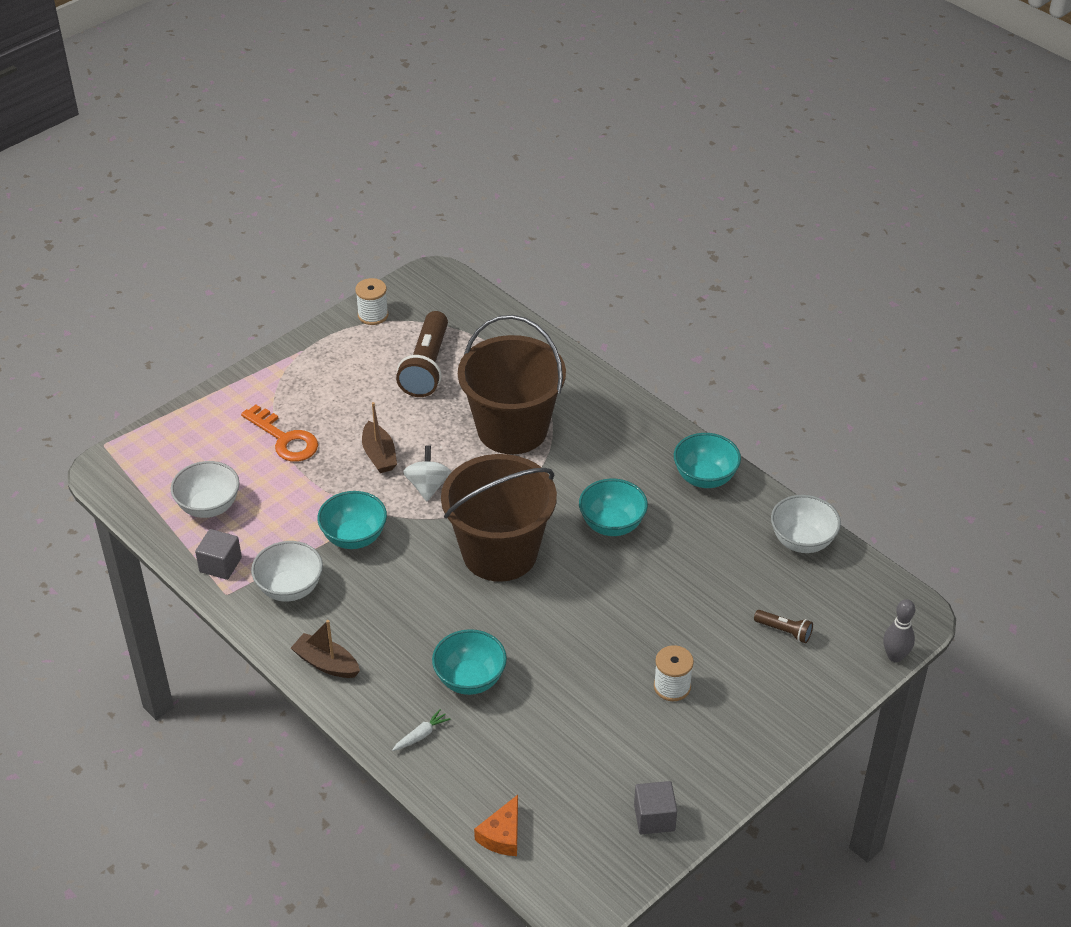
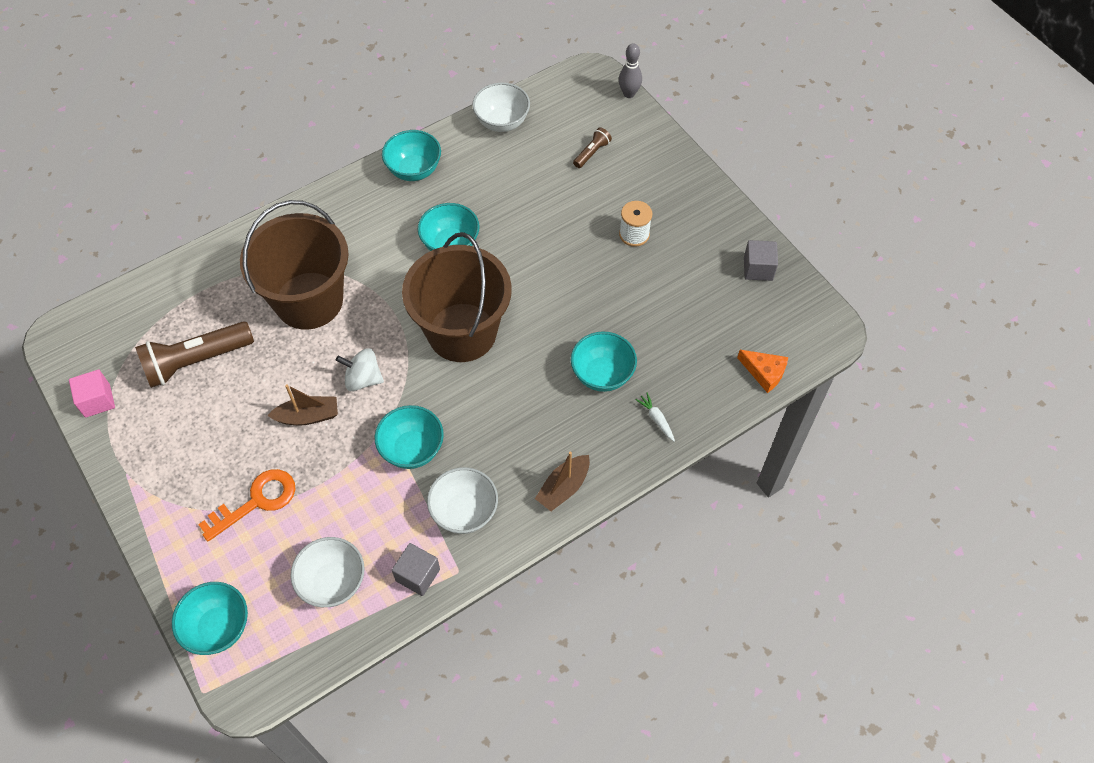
camera: 80 degrees left, 15 degrees up
(162, 441) = (218, 627): none -> turquoise bowl
(373, 315) = (97, 400): white spool -> pink cube
(426, 366) = (196, 361): brown flashlight -> brown flashlight turned 135 degrees clockwise

